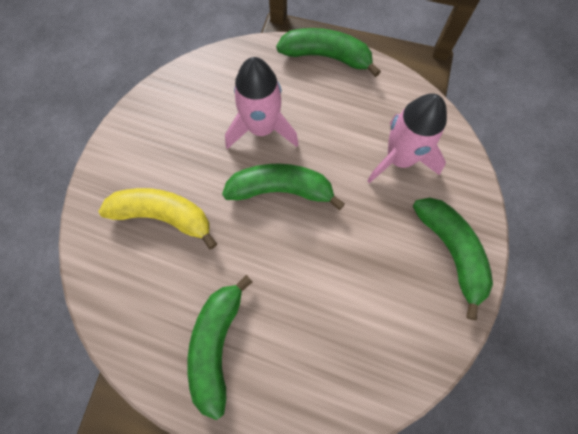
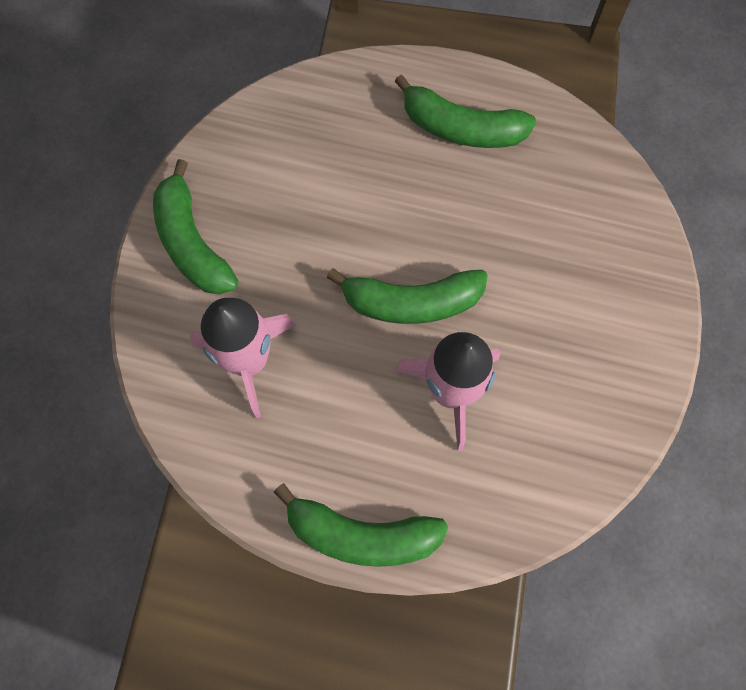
camera: 175 degrees right, 0 degrees up
(164, 216) = (557, 256): yellow banana -> none
(217, 344) = (461, 128): green banana -> green banana turned 105 degrees clockwise

